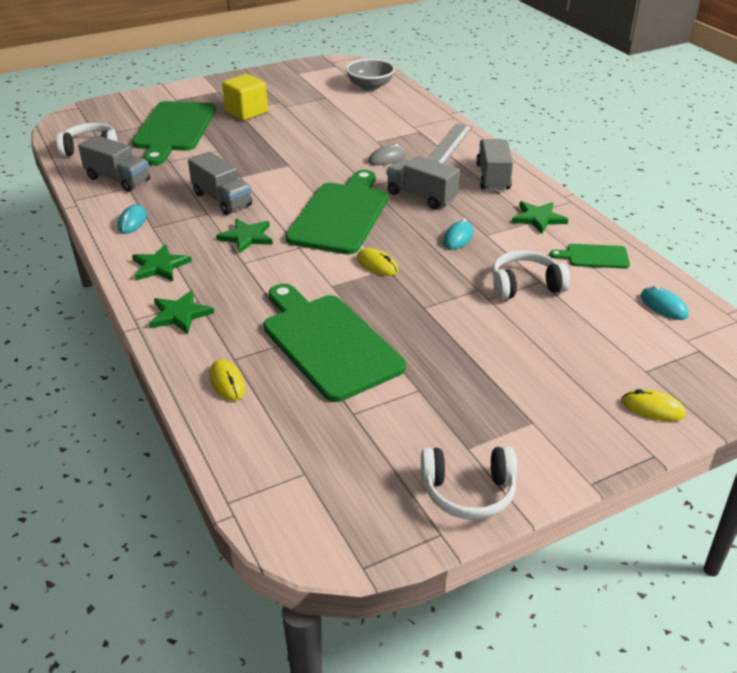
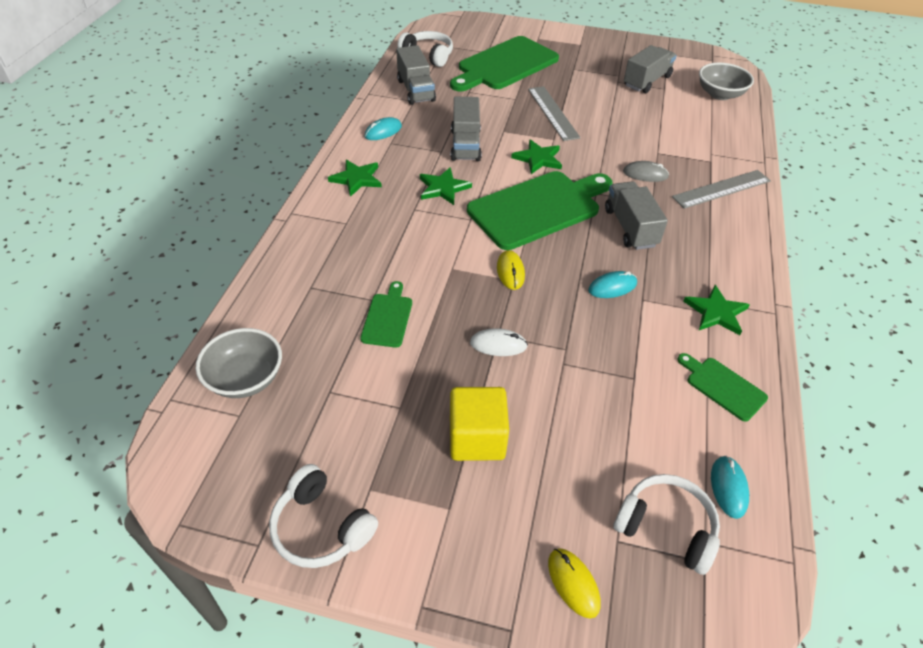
camera: 40 degrees right, 10 degrees up
(180, 314) = (321, 227): green star -> green star (538, 159)
(227, 382) = (283, 303): yellow mouse -> none
(246, 112) = (579, 74): yellow cube -> yellow cube (477, 438)
(262, 147) = (552, 113): none -> grey ruler
(272, 448) = (245, 378): none -> grey bowl
(328, 342) = (388, 317): green cutting board -> green cutting board, size x0.47
(431, 313) = (498, 344): none -> white mouse
(493, 177) = (724, 244): grey truck -> grey truck (647, 81)
(525, 285) = (614, 372): white headphones -> white headphones (666, 527)

